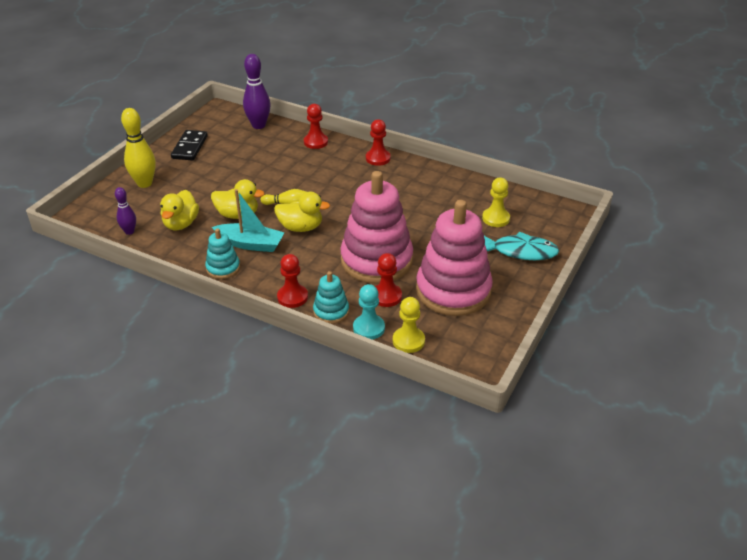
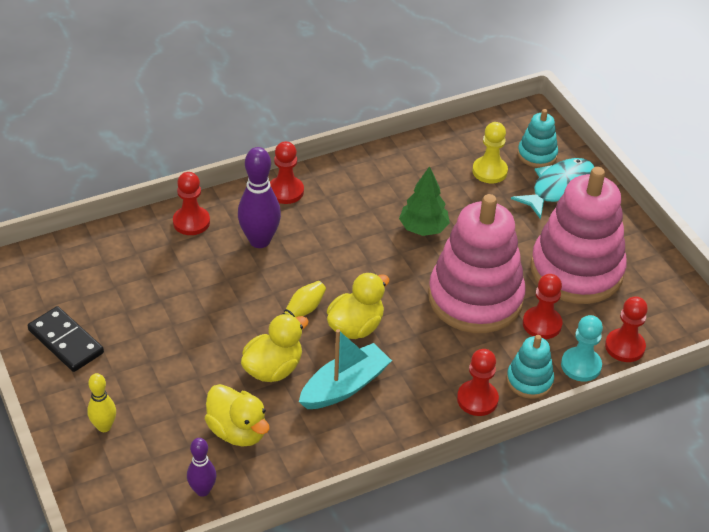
camera: 55 degrees left, 5 degrees up
(144, 183) = (104, 426): yellow bowling pin -> yellow bowling pin, size x0.58
(223, 268) = (368, 434): turquoise stacking toy -> turquoise stacking toy (537, 155)
(258, 125) = (91, 251): purple bowling pin -> purple bowling pin (259, 241)
(408, 341) = (624, 347): yellow pawn -> red pawn
(411, 216) = (423, 228): none -> green tree

